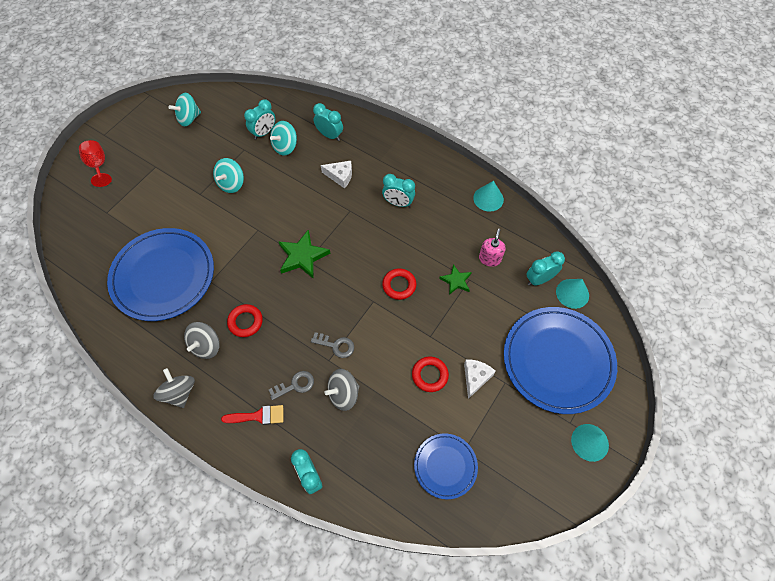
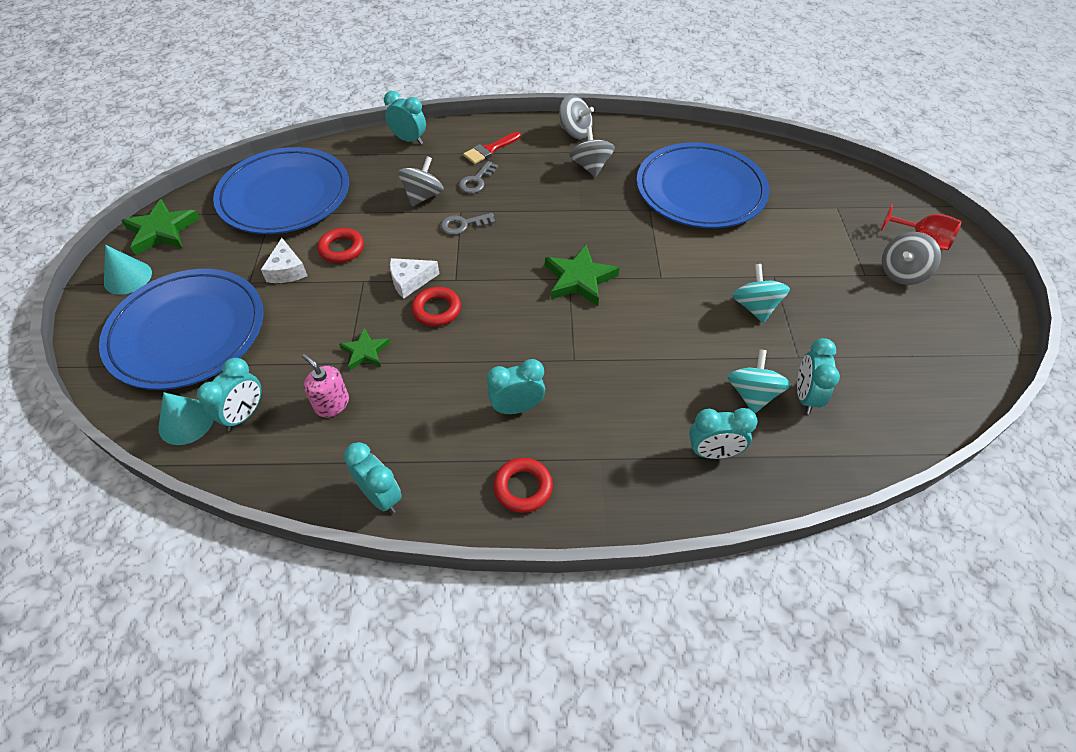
camera: 145 degrees right, 10 degrees down
(137, 156) = (901, 273): none -> grey spinning top
(189, 118) = (923, 354): turquoise spinning top -> none
(245, 322) = (575, 198): red ring -> red ring (523, 487)
(340, 176) = (632, 398): white cheese -> white cheese (410, 281)
(445, 466) = (285, 196): blue plate -> blue plate, size x1.90
(488, 198) = (381, 496): turquoise cone -> turquoise clock
(489, 259) = (332, 404): pink soap dispenser -> pink soap dispenser turned 150 degrees clockwise
(555, 484) = (162, 231): none -> green star

